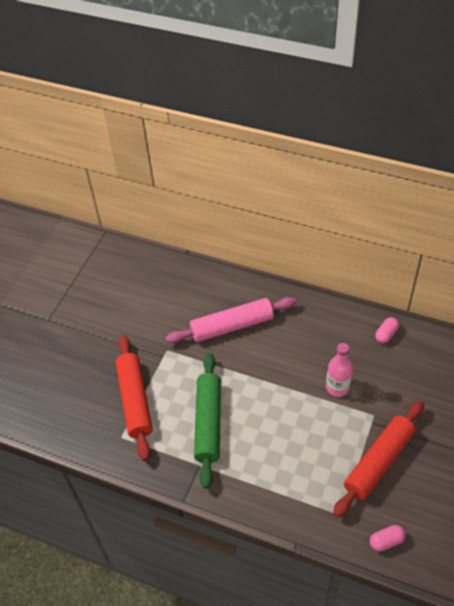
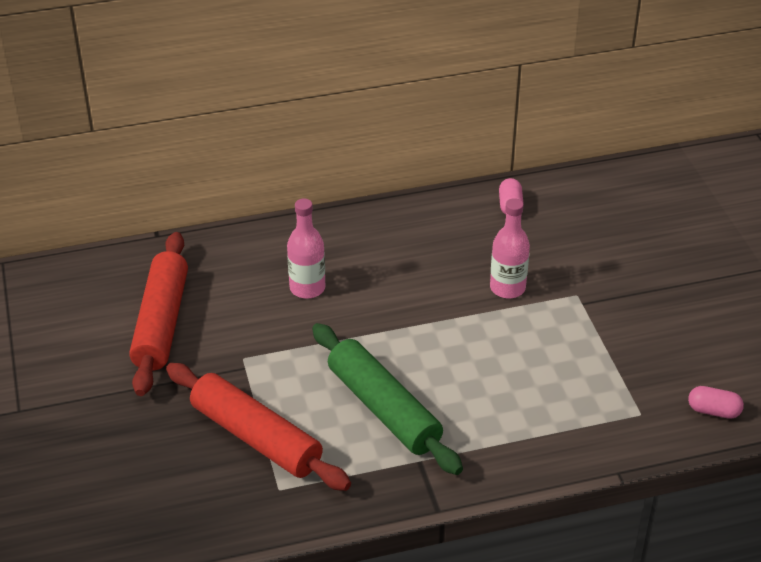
camera: 40 degrees left, 10 degrees down
(232, 326) = (307, 288): pink rolling pin -> pink bottle
(378, 462) = (629, 338): red rolling pin -> red rolling pin (161, 323)
(386, 541) = (713, 411): pink capsule -> pink capsule turned 75 degrees clockwise

